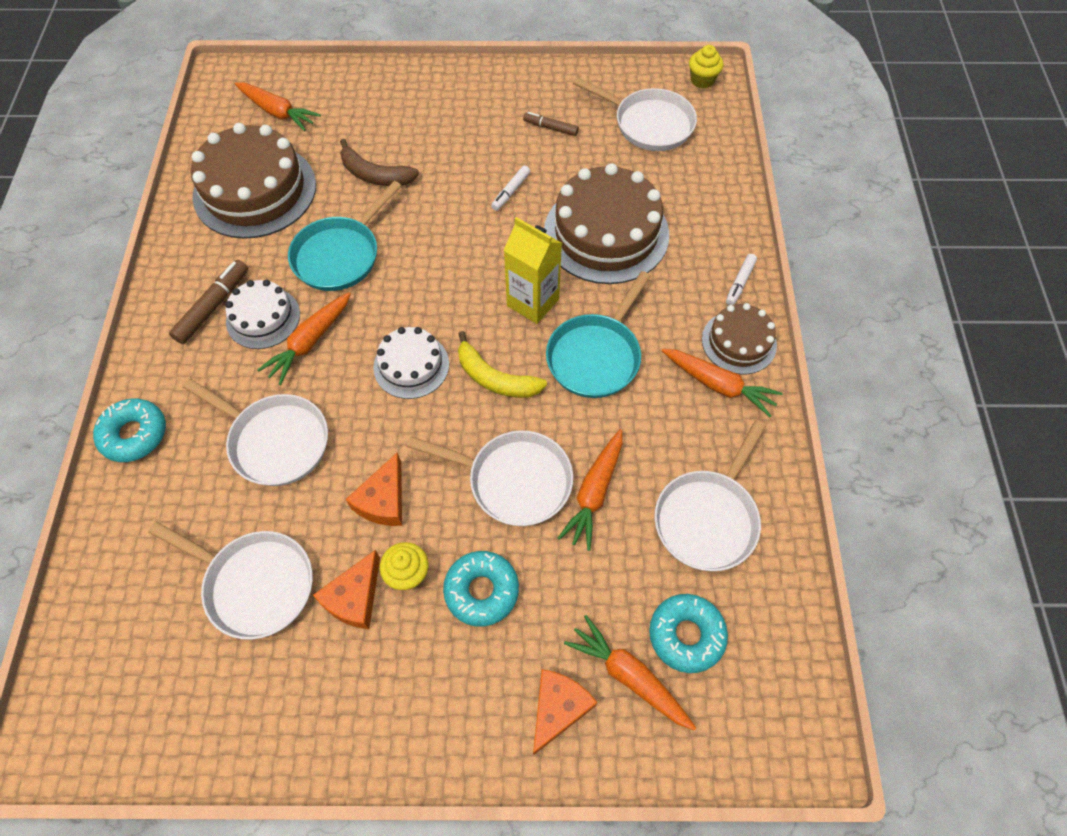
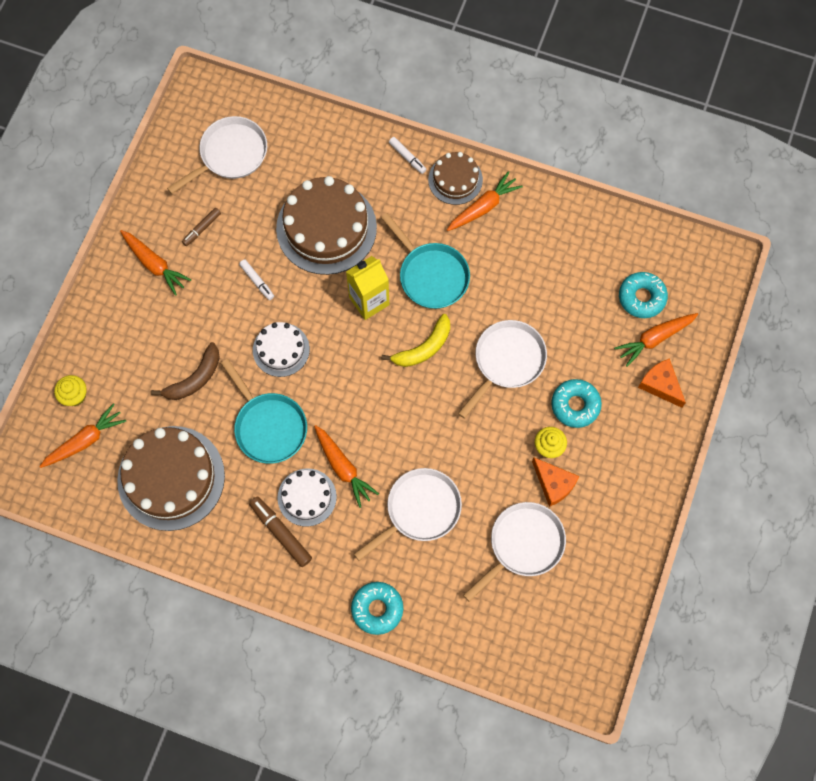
camera: 70 degrees left, 10 degrees up
(383, 500) = (491, 448): orange cheese -> none
(411, 365) = (391, 401): white cake -> white cake (281, 349)
(594, 493) = (533, 315): orange carrot -> orange carrot (154, 264)
(702, 80) = (200, 96): yellow cupcake -> yellow cupcake (75, 396)
(708, 517) = (574, 254): white pan -> none

